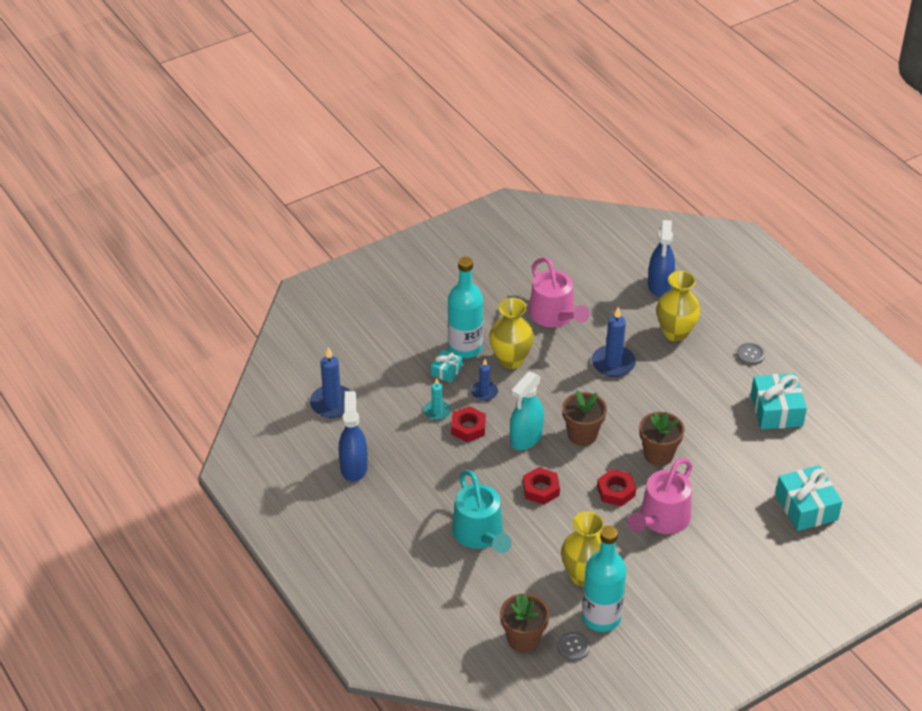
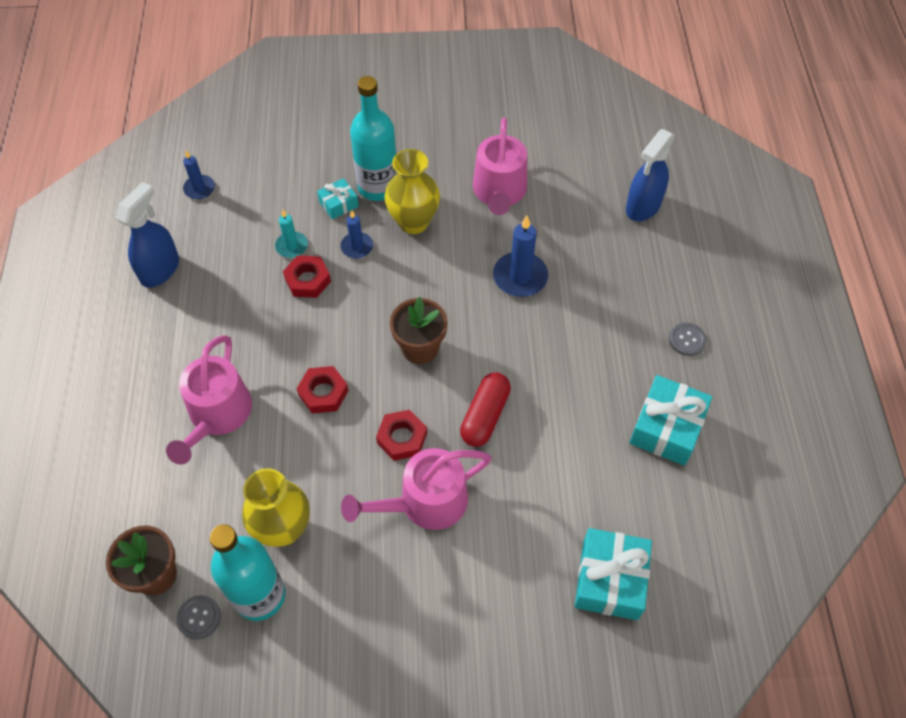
camera: 30 degrees right, 15 degrees up
(332, 403) = (199, 188): blue candle -> blue candle, size x0.60
(480, 534) = (217, 415): turquoise watering can -> pink watering can
(526, 438) = (356, 322): turquoise spray bottle -> none
(658, 454) = (485, 416): brown flower pot -> red capsule
(675, 333) = (618, 272): yellow vase -> none

